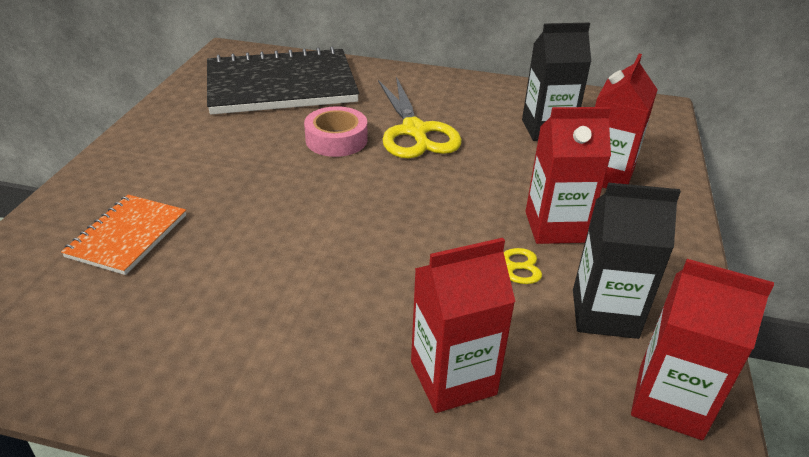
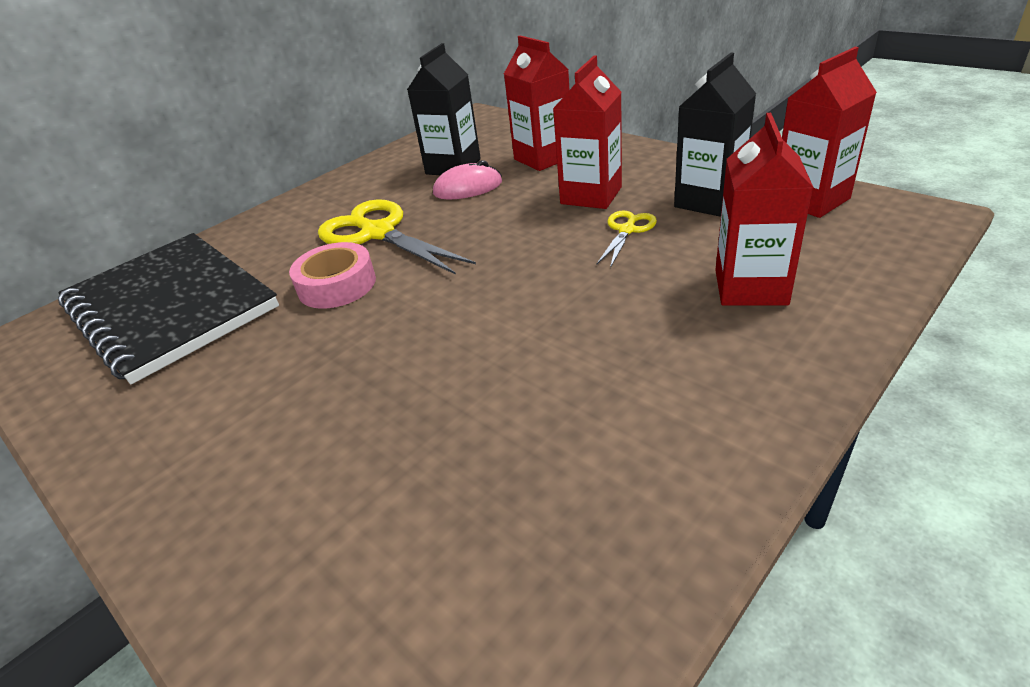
camera: 55 degrees left, 0 degrees up
(127, 236) = (363, 501): orange notebook -> none
(281, 85) = (169, 306): black notebook -> black notebook turned 60 degrees counterclockwise
(414, 131) = (378, 233): yellow scissors -> yellow scissors turned 150 degrees counterclockwise
(515, 150) = (468, 188): none -> pink mouse

